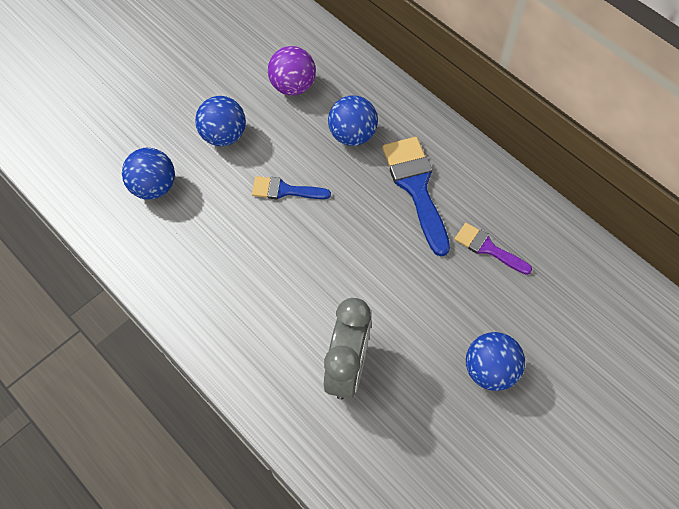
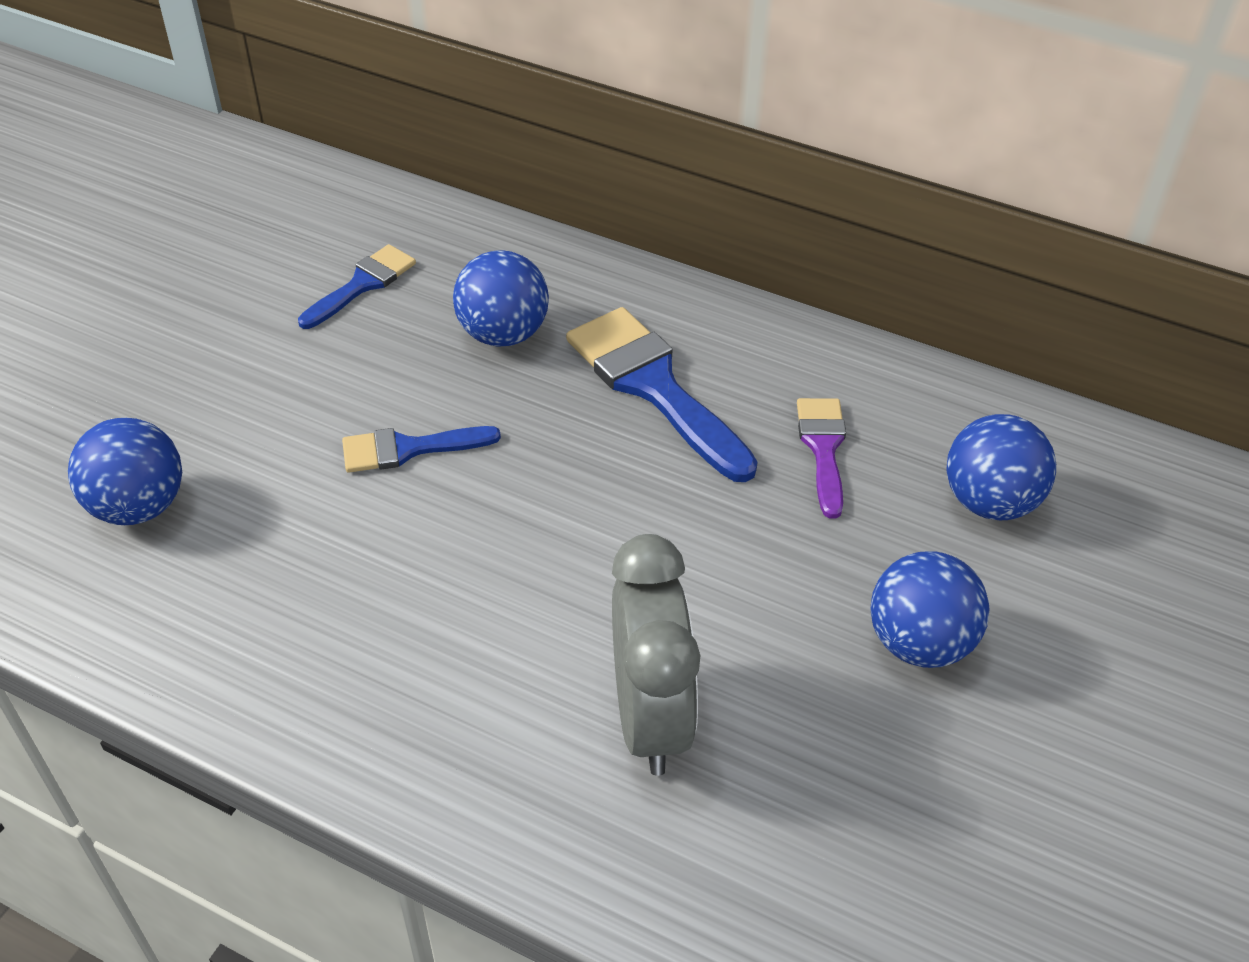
camera: 20 degrees left, 15 degrees down
(223, 135) = (255, 389): blue ball -> blue ball (989, 502)
(293, 86) = (362, 284): purple ball -> blue brush
(488, 248) = (823, 448): purple brush -> purple brush turned 75 degrees clockwise

